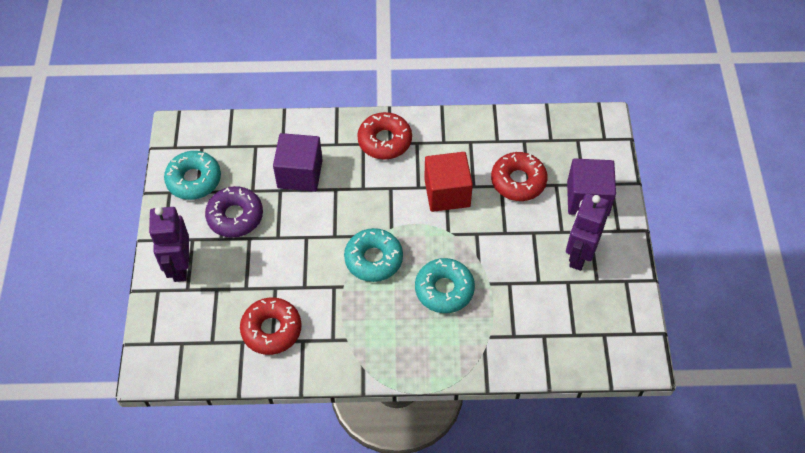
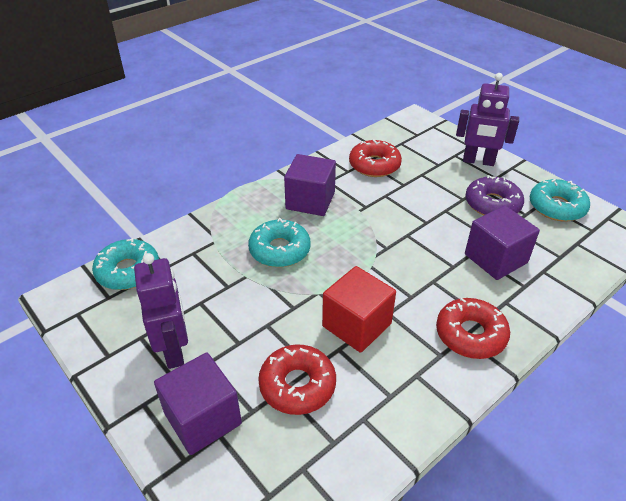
camera: 140 degrees right, 15 degrees down
(180, 266) = (478, 161): purple robot -> purple robot turned 150 degrees clockwise
(372, 326) = (310, 201): none -> purple cube
(373, 259) = (358, 237): turquoise donut -> turquoise donut (128, 271)

